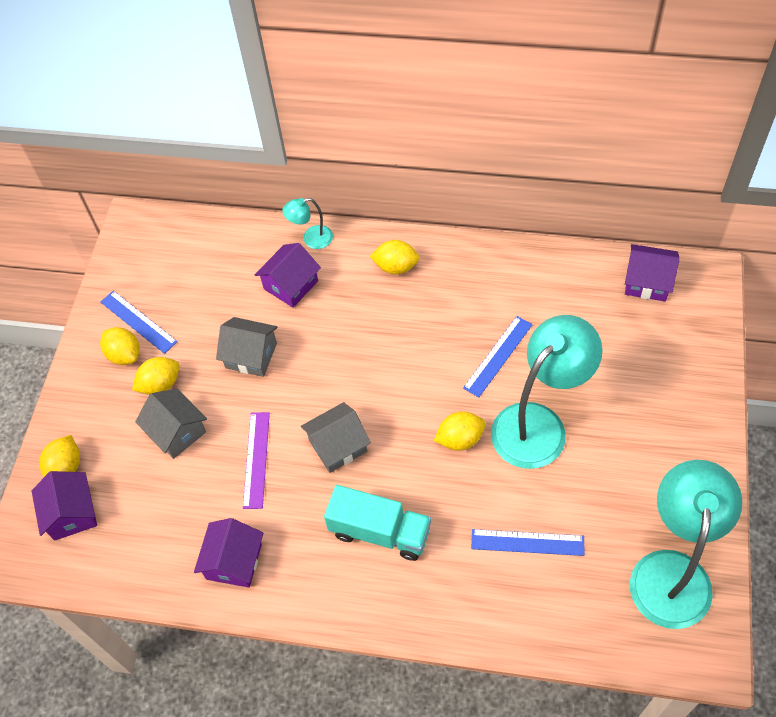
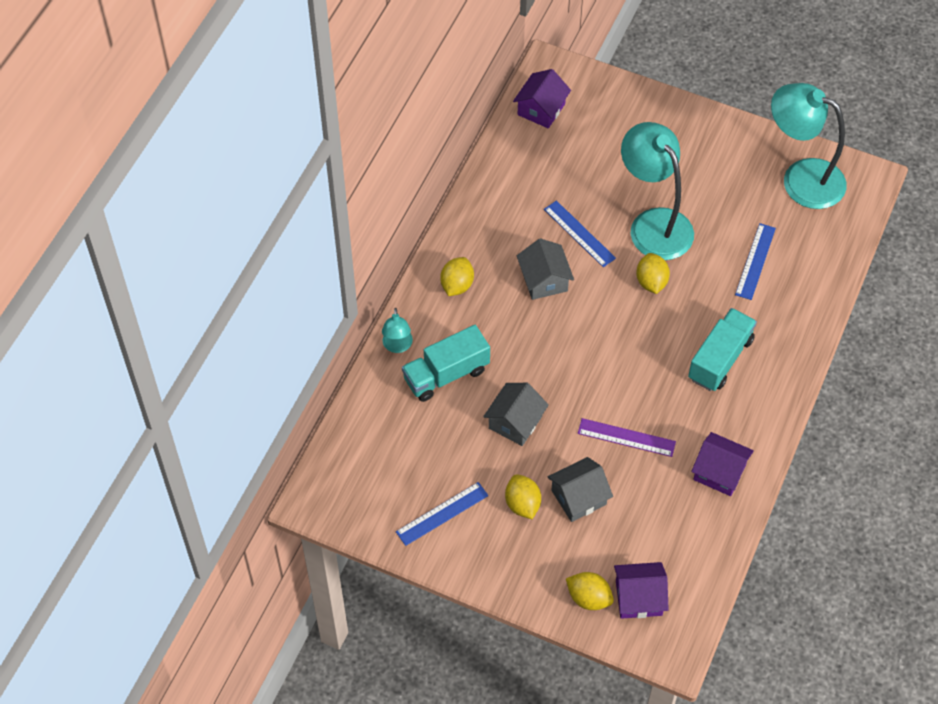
camera: 80 degrees left, 0 degrees up
(124, 355) = (477, 531): yellow lemon -> none
(291, 285) = (446, 374): purple house -> turquoise truck
(338, 446) = (631, 372): grey house -> grey house (544, 280)

